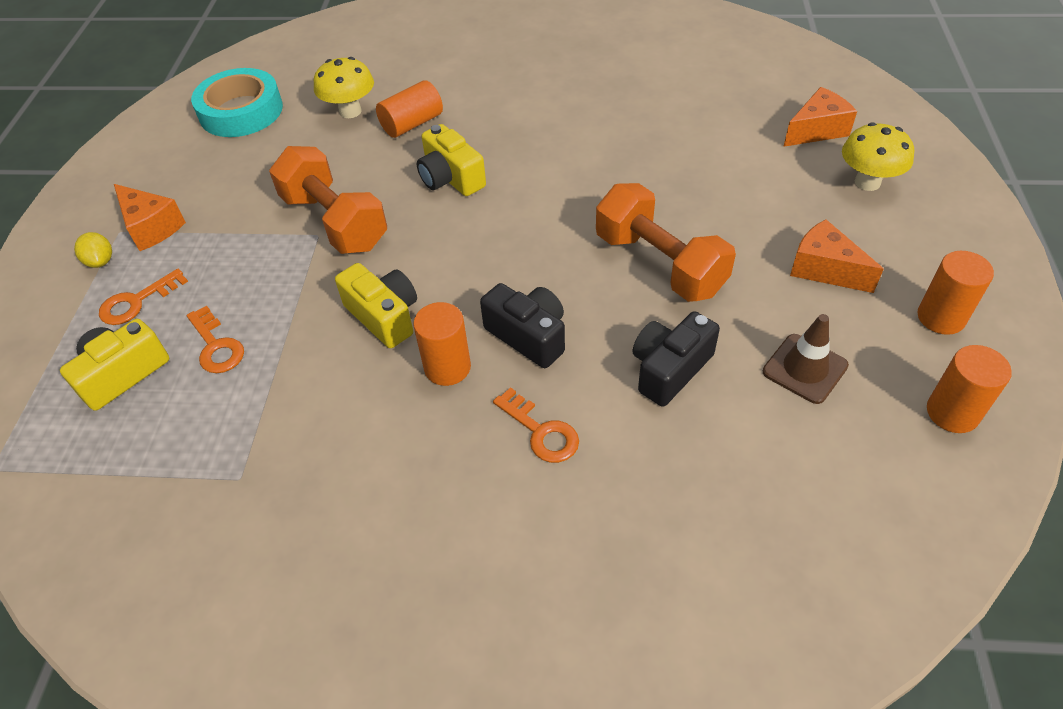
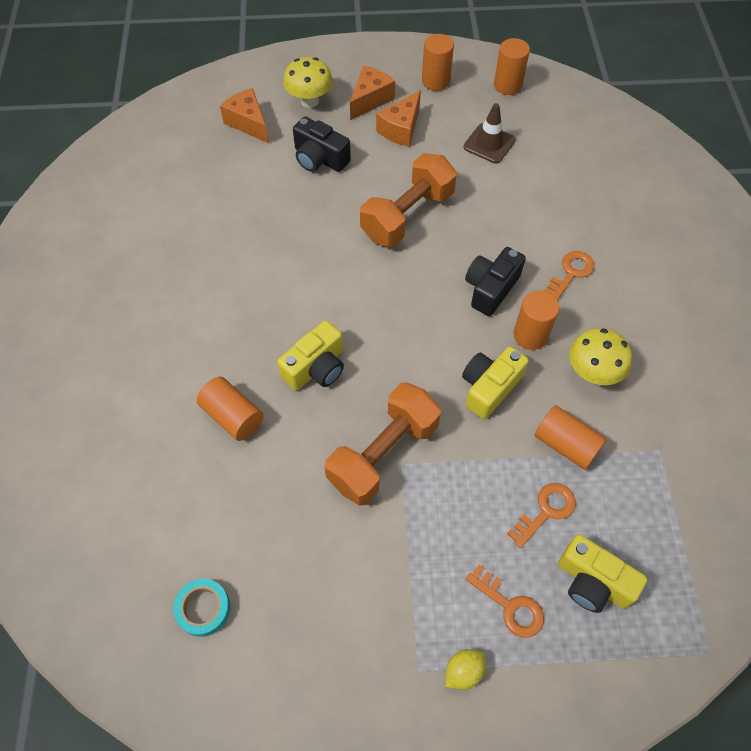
camera: 100 degrees left, 10 degrees up
(151, 227) = (408, 636): orange cheese -> orange cheese (370, 100)
(241, 111) = (203, 608): turquoise tape -> turquoise tape, size x0.54
(286, 378) = (565, 444): none -> orange cylinder
(350, 111) = (209, 482): yellow mushroom -> yellow mushroom (592, 373)
(670, 369) = (504, 208): black camera -> black camera (319, 158)

